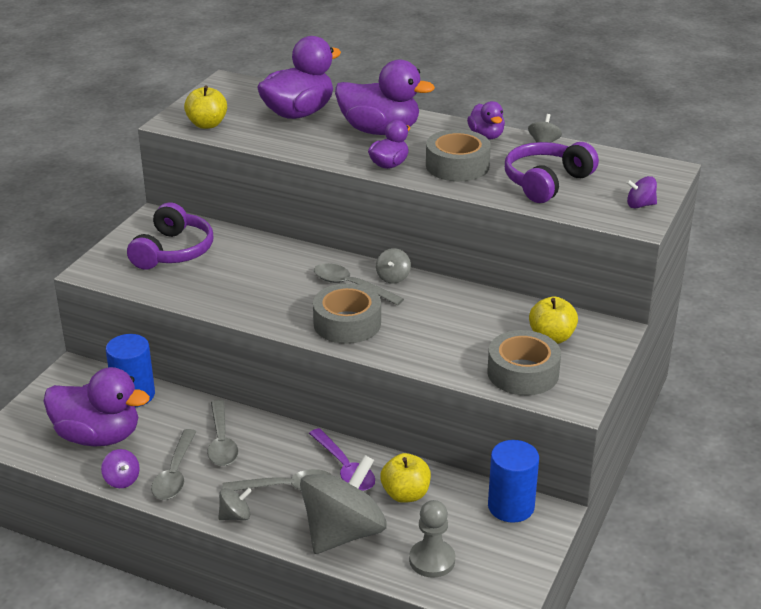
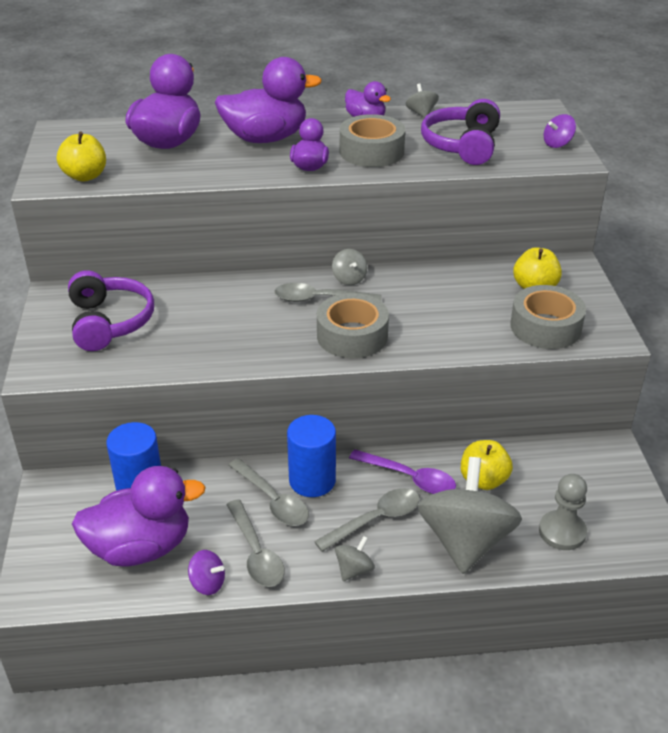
camera: 30 degrees left, 5 degrees up
(511, 507) = (576, 454): blue cylinder -> blue cylinder (312, 480)

